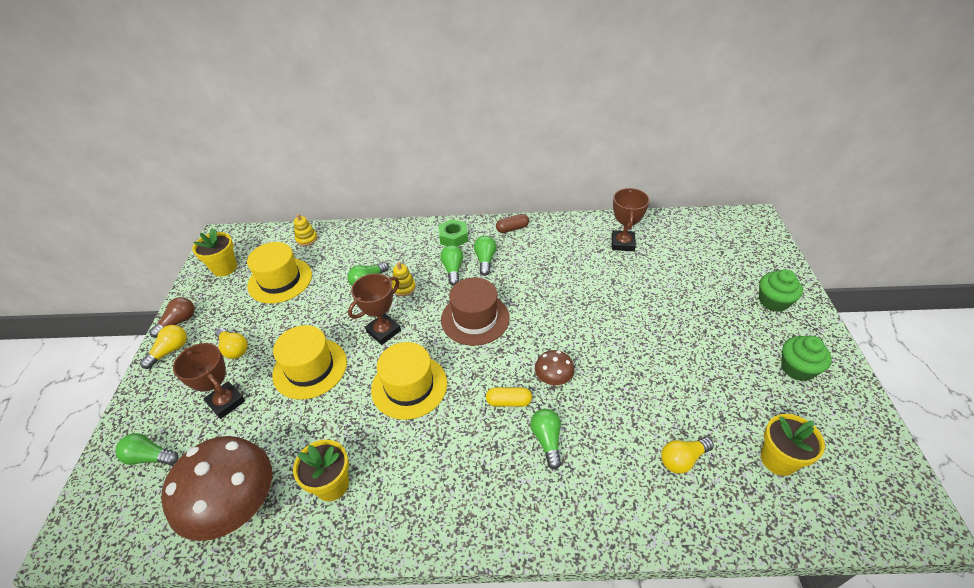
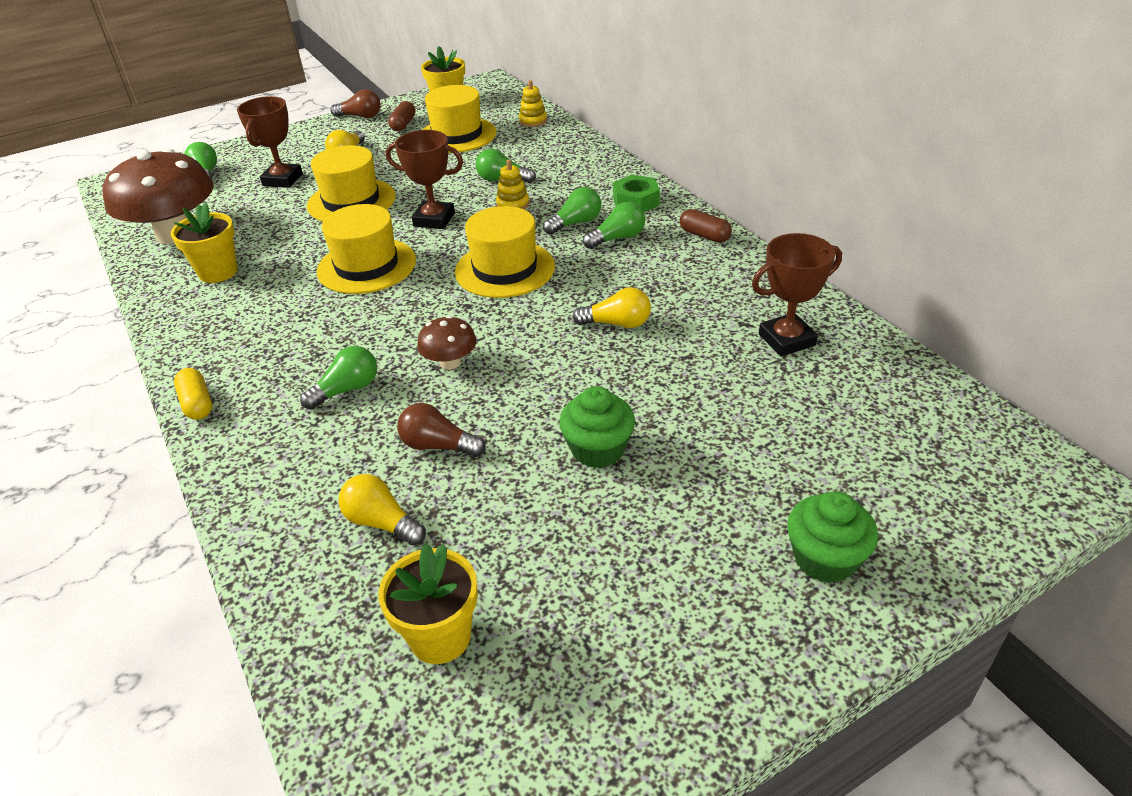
camera: 60 degrees right, 5 degrees down
(170, 351) = (324, 129): yellow light bulb -> yellow light bulb (617, 324)
(226, 302) = (403, 124): none -> brown capsule
(475, 318) = (505, 269): brown hat -> yellow hat
(509, 402) = (388, 341): yellow capsule -> yellow capsule (197, 403)
(629, 410) = (438, 445): none -> brown light bulb
(797, 368) = (669, 627): green cupcake -> green cupcake (598, 449)

